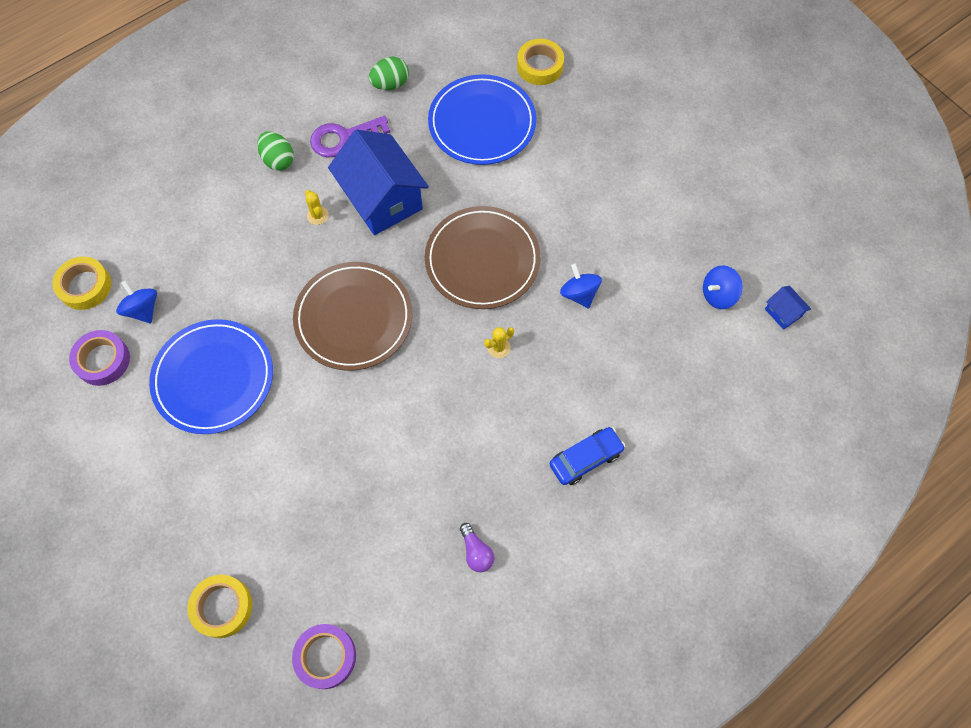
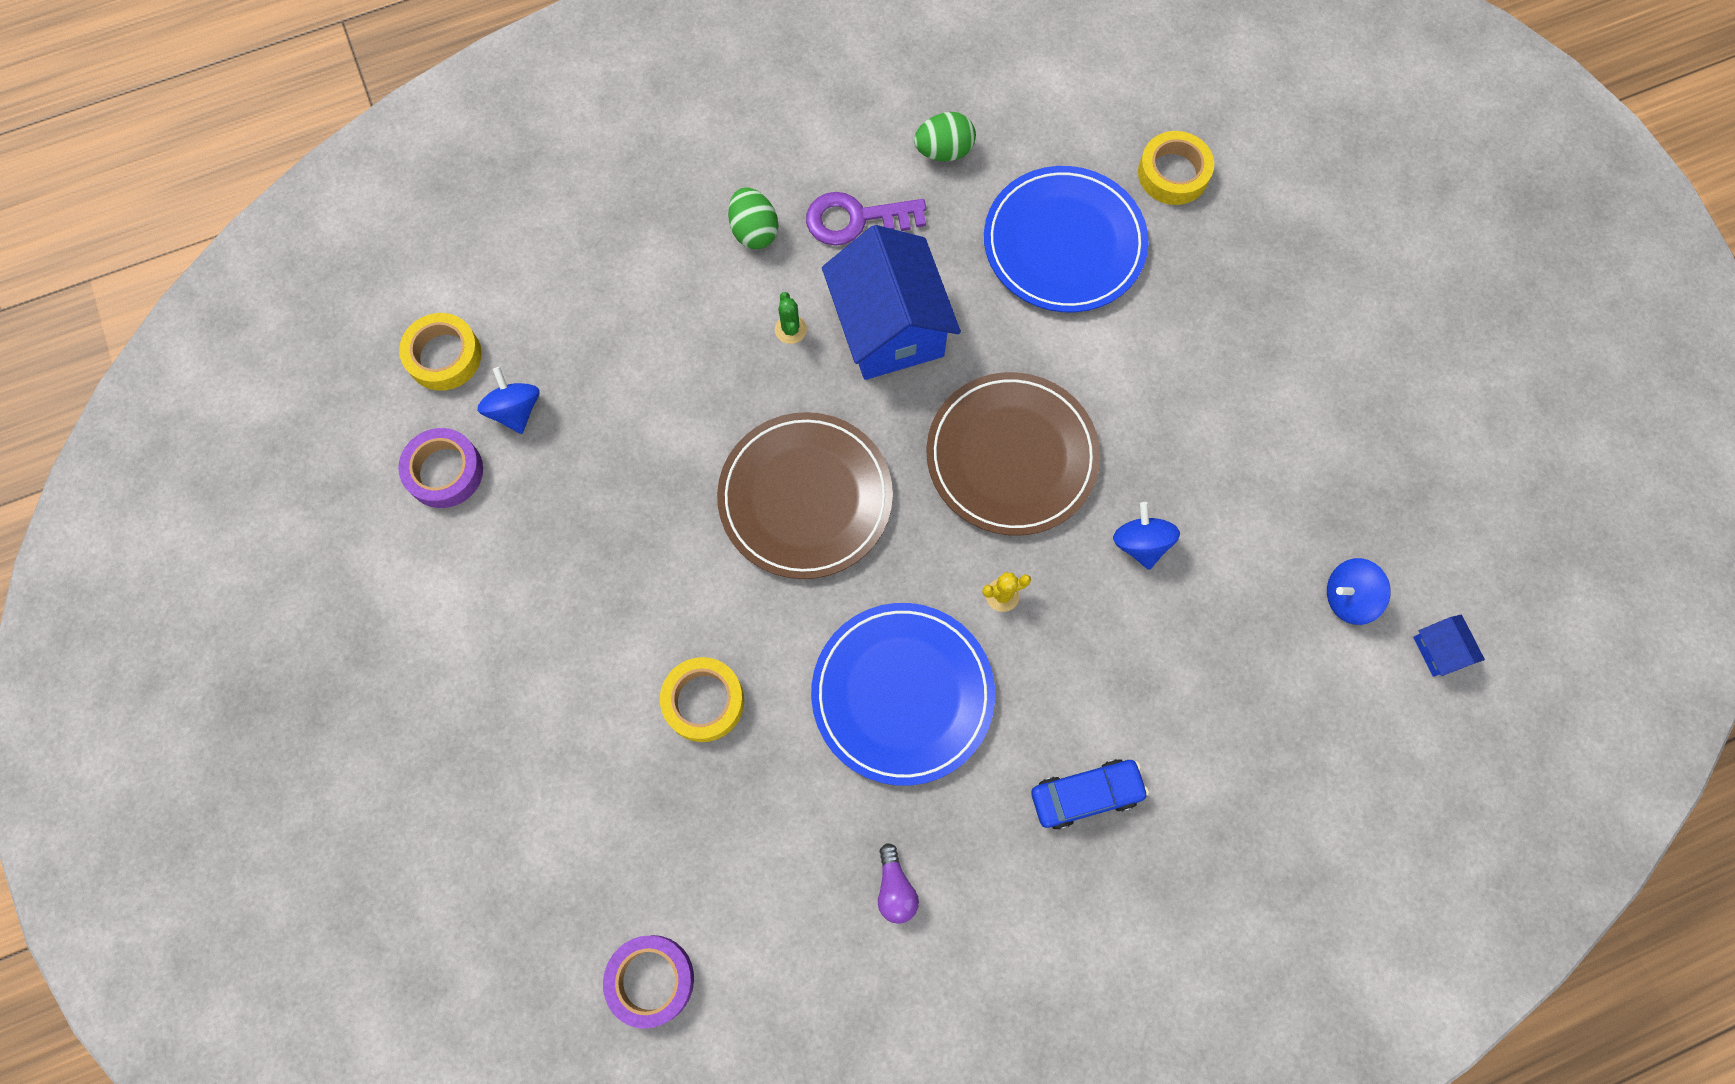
camera: 15 degrees right, 5 degrees up
(213, 378) = (589, 537): blue plate -> blue plate (902, 694)
(222, 607) = (528, 870): yellow tape -> yellow tape (703, 701)
(317, 215) = (790, 329): yellow cactus -> green cactus

